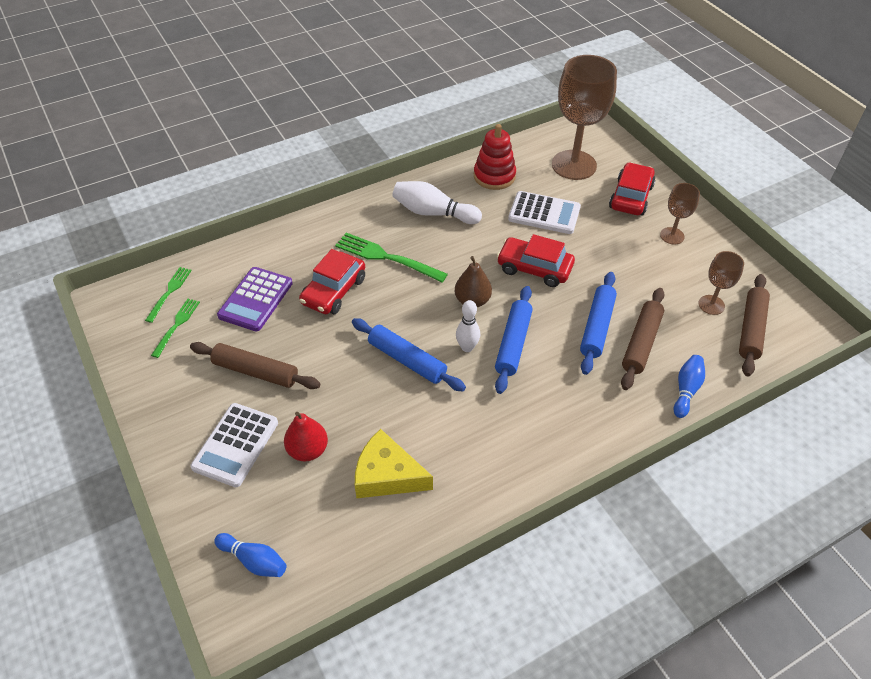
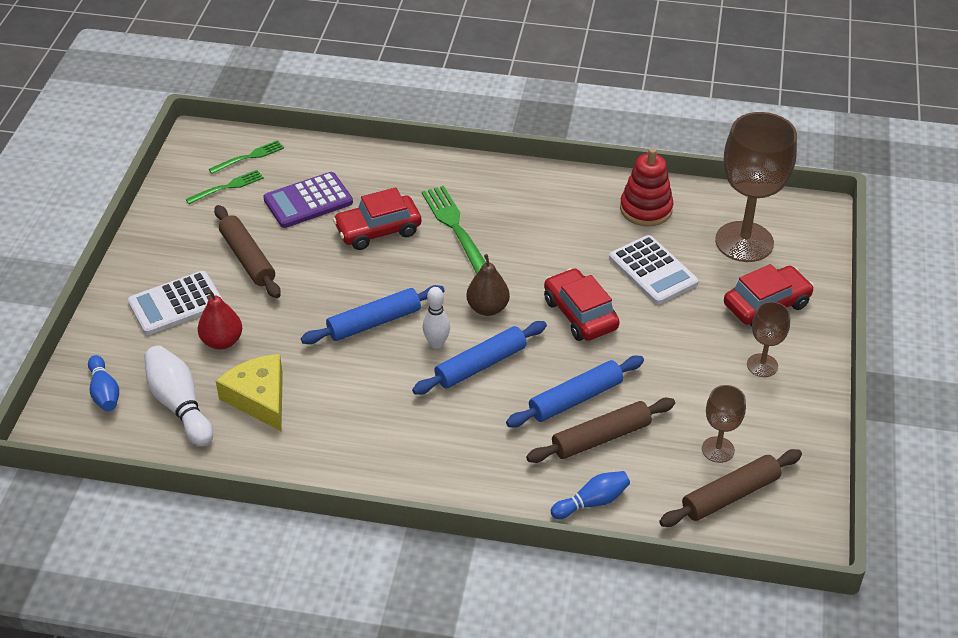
camera: 40 degrees right, 5 degrees down
(407, 360) = (374, 322): blue rolling pin -> blue rolling pin turned 75 degrees clockwise
(433, 213) = (544, 211): white bowling pin -> white bowling pin (179, 405)

